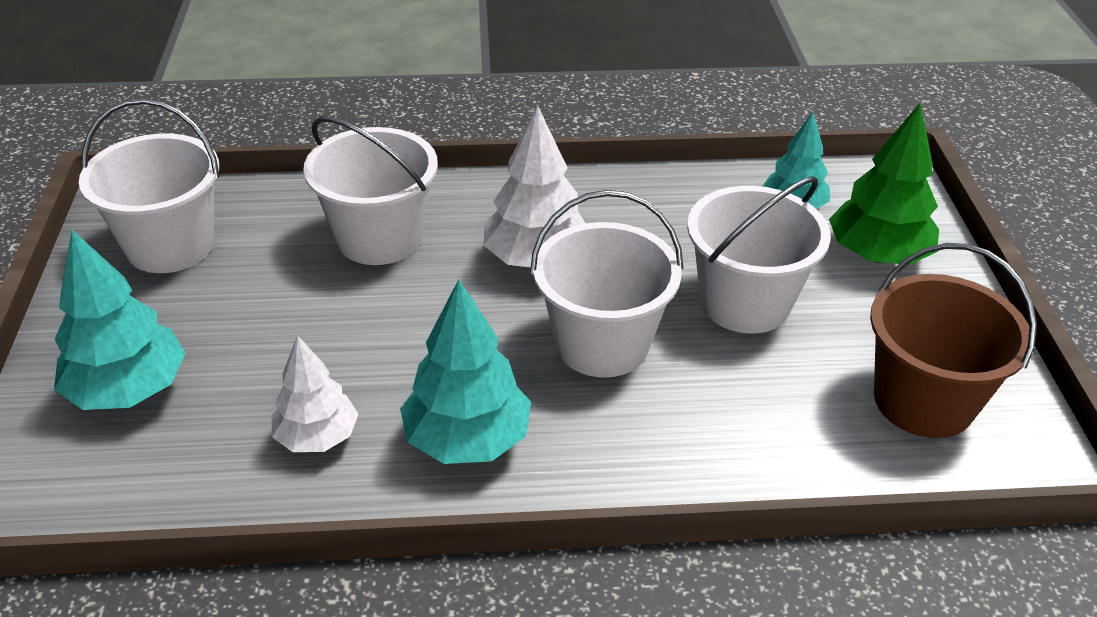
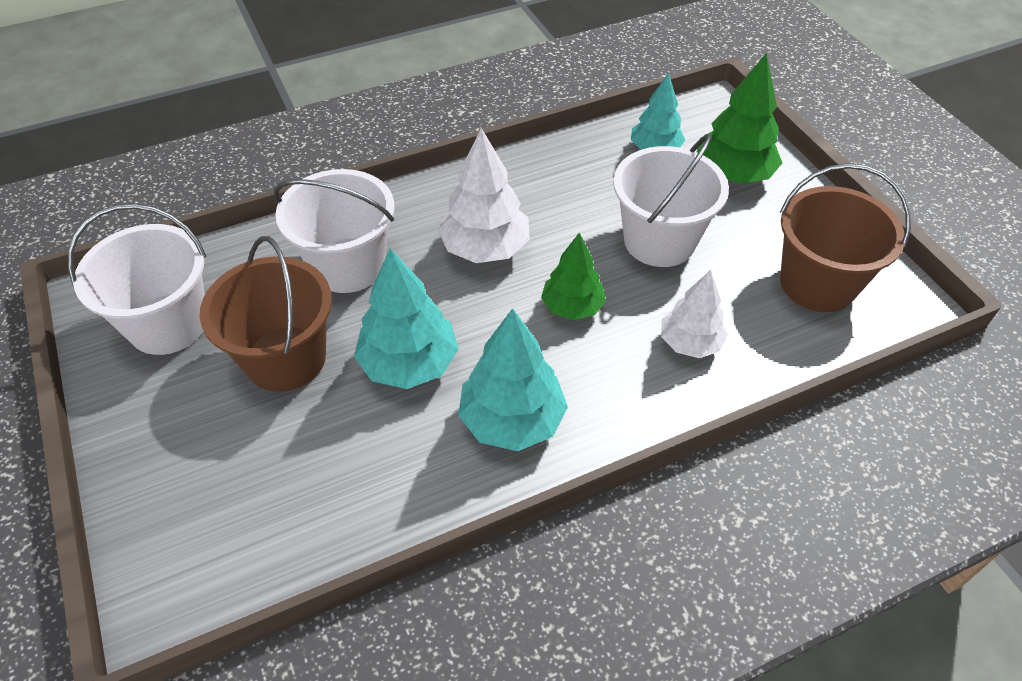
camera: 20 degrees left, 10 degrees up
(129, 390) = (208, 469): turquoise tree -> turquoise tree (409, 364)
(264, 309) = (285, 358): none -> brown bucket
(317, 437) = (392, 458): white tree -> white tree (690, 343)
(602, 344) = (572, 307): white bucket -> green tree

